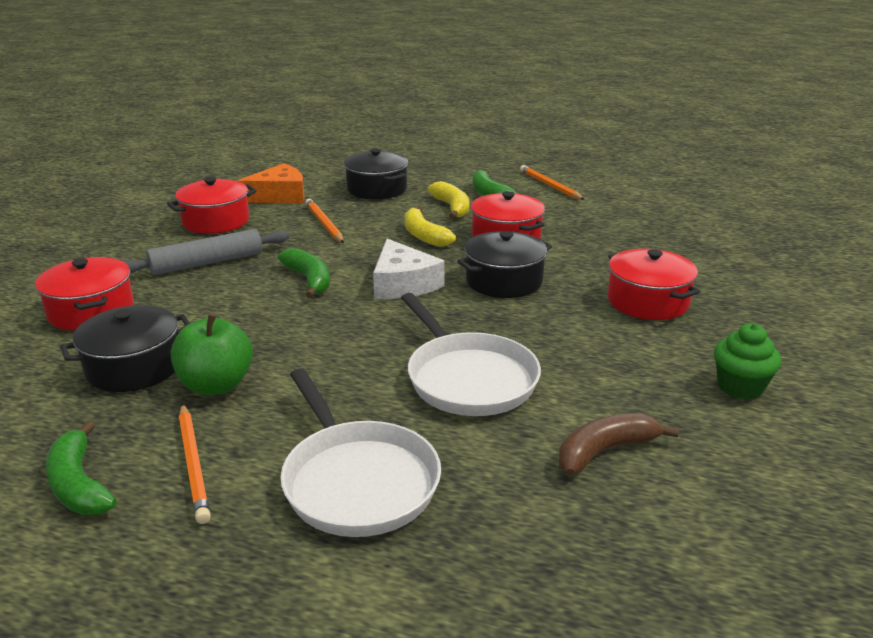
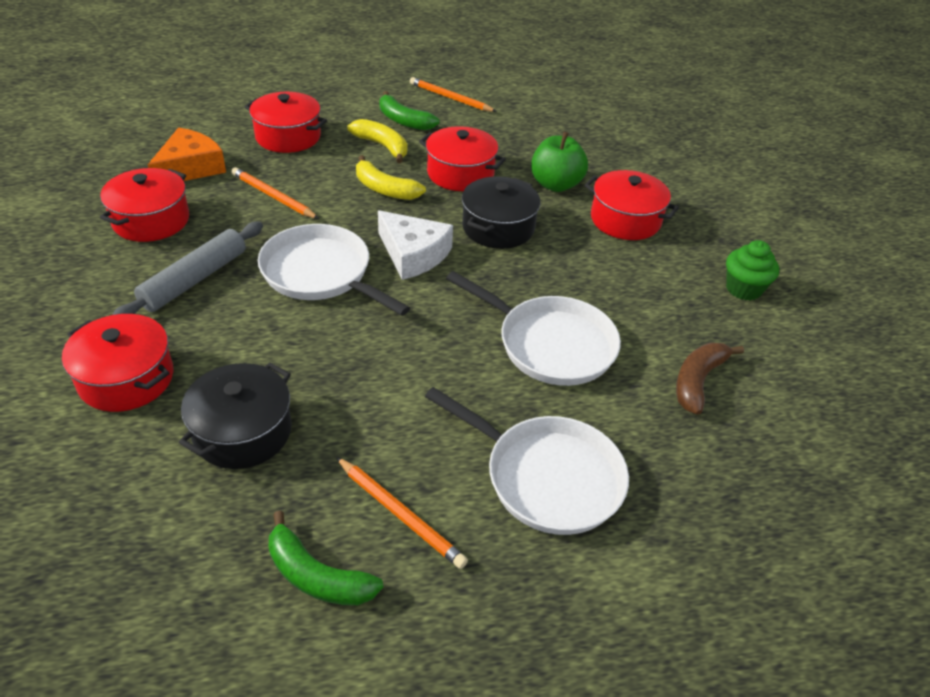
camera: 30 degrees left, 15 degrees up
(216, 385) = (343, 424): green apple -> green apple (555, 184)
(309, 280) = (321, 273): green banana -> white pan
(377, 189) = (288, 137): black pot -> red pot

